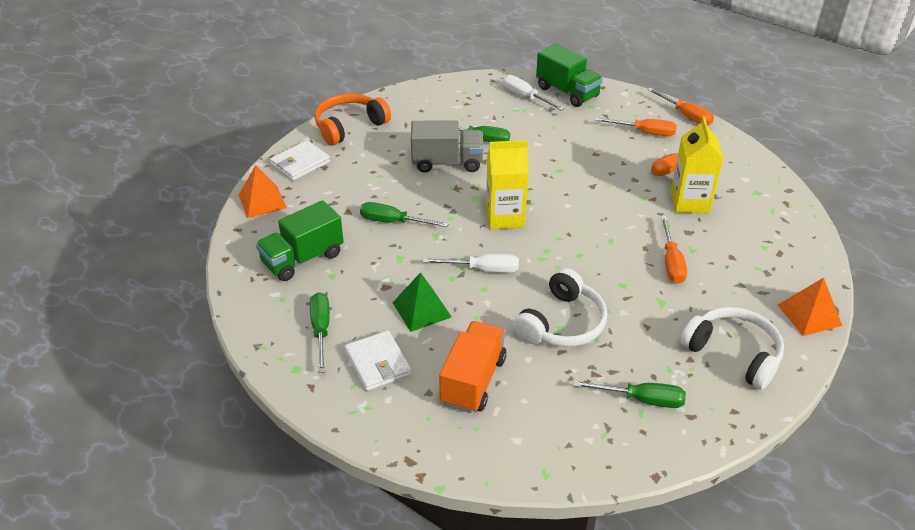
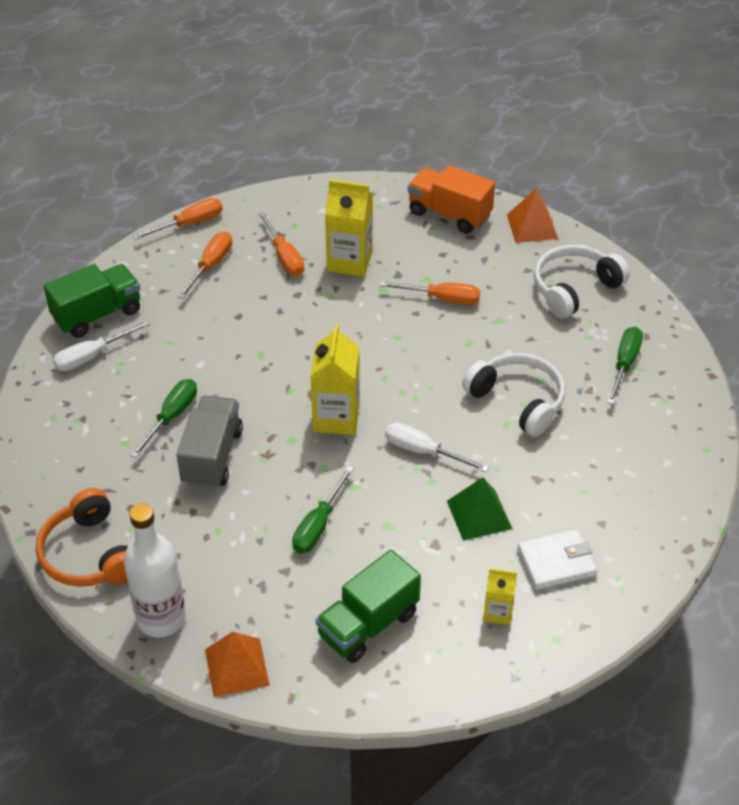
camera: 80 degrees left, 5 degrees up
(300, 163) = (161, 618): white wallet -> white bottle
(302, 258) = (368, 624): green truck -> green truck turned 75 degrees clockwise
(321, 330) = (498, 612): green screwdriver -> yellow carton
(473, 381) = (589, 484): orange truck -> orange truck (449, 214)
(483, 269) = (423, 451): white screwdriver -> white screwdriver turned 75 degrees counterclockwise

